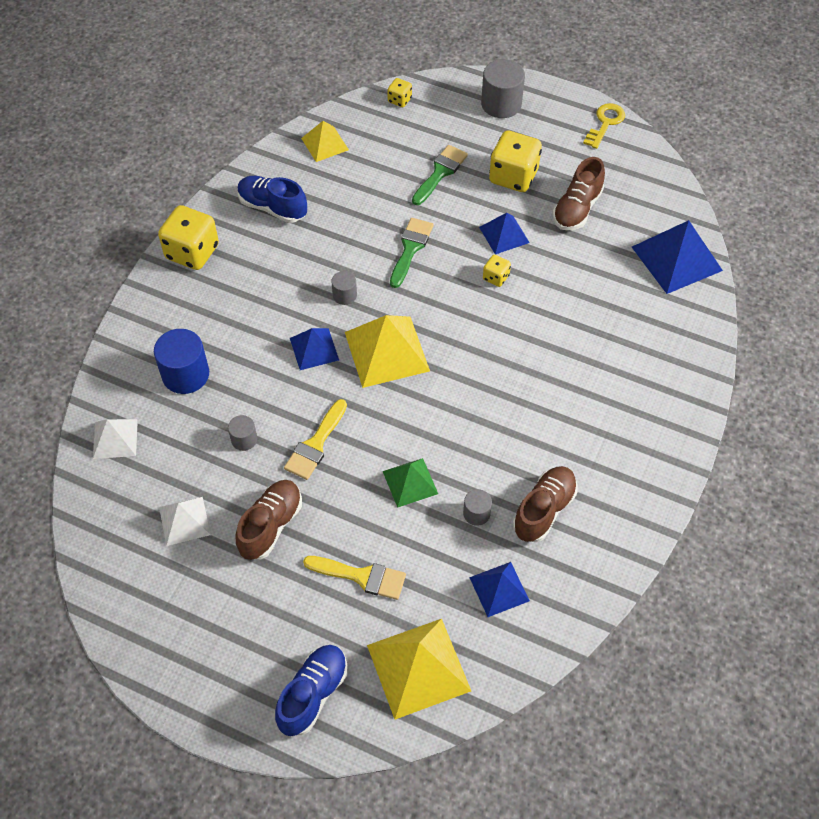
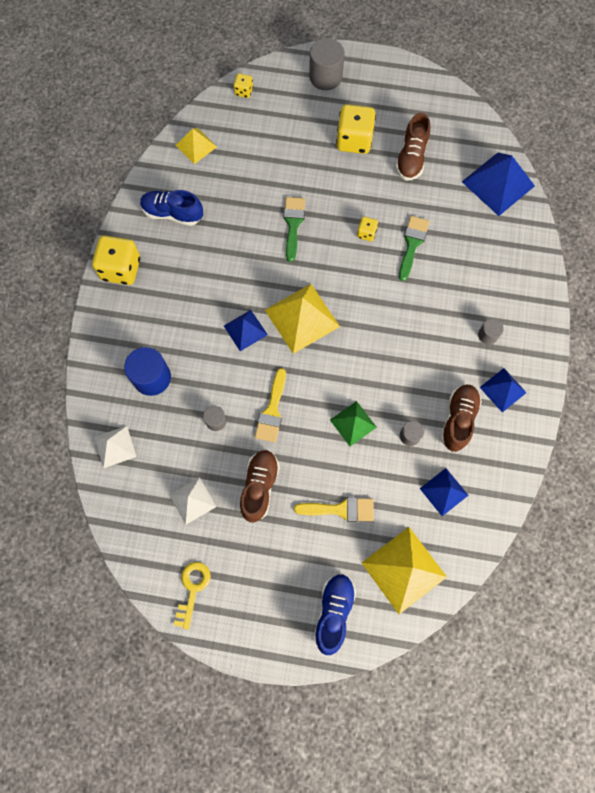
camera: 15 degrees left, 15 degrees up
(344, 295) = (254, 277): grey cylinder -> grey cylinder (487, 335)
(440, 172) = (296, 150): green brush -> green brush (412, 244)
(504, 235) = (362, 194): blue pyramid -> blue pyramid (503, 390)
(605, 123) = (411, 76): yellow key -> yellow key (192, 589)

